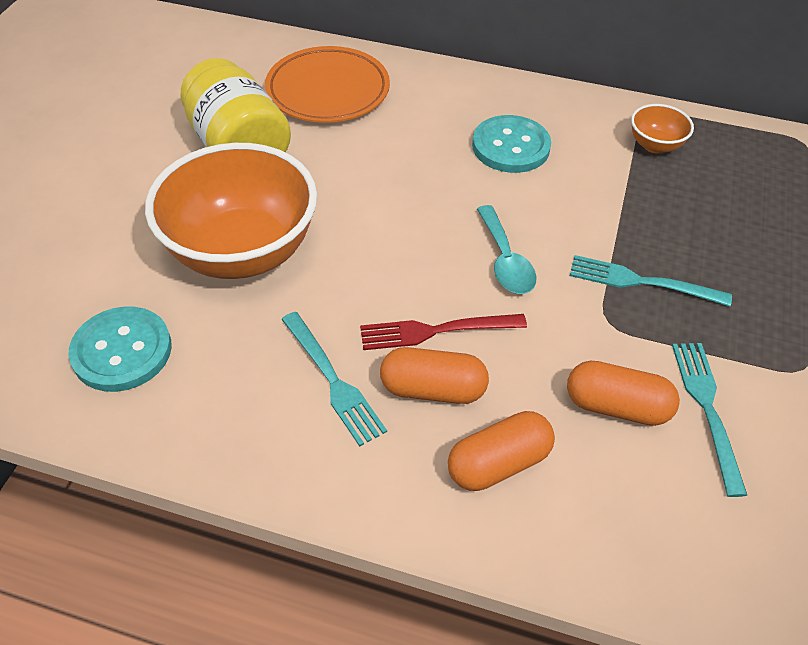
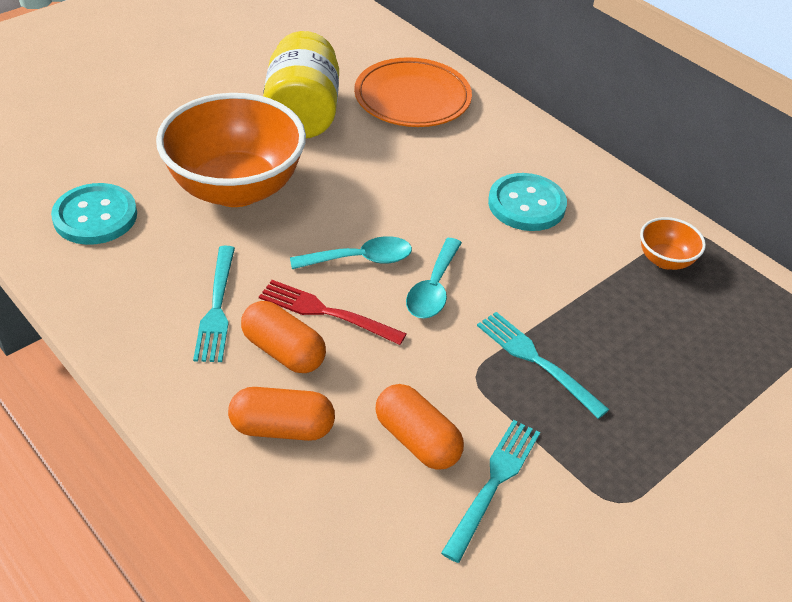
camera: 30 degrees right, 5 degrees down
(420, 264) = (361, 259): none -> turquoise spoon

